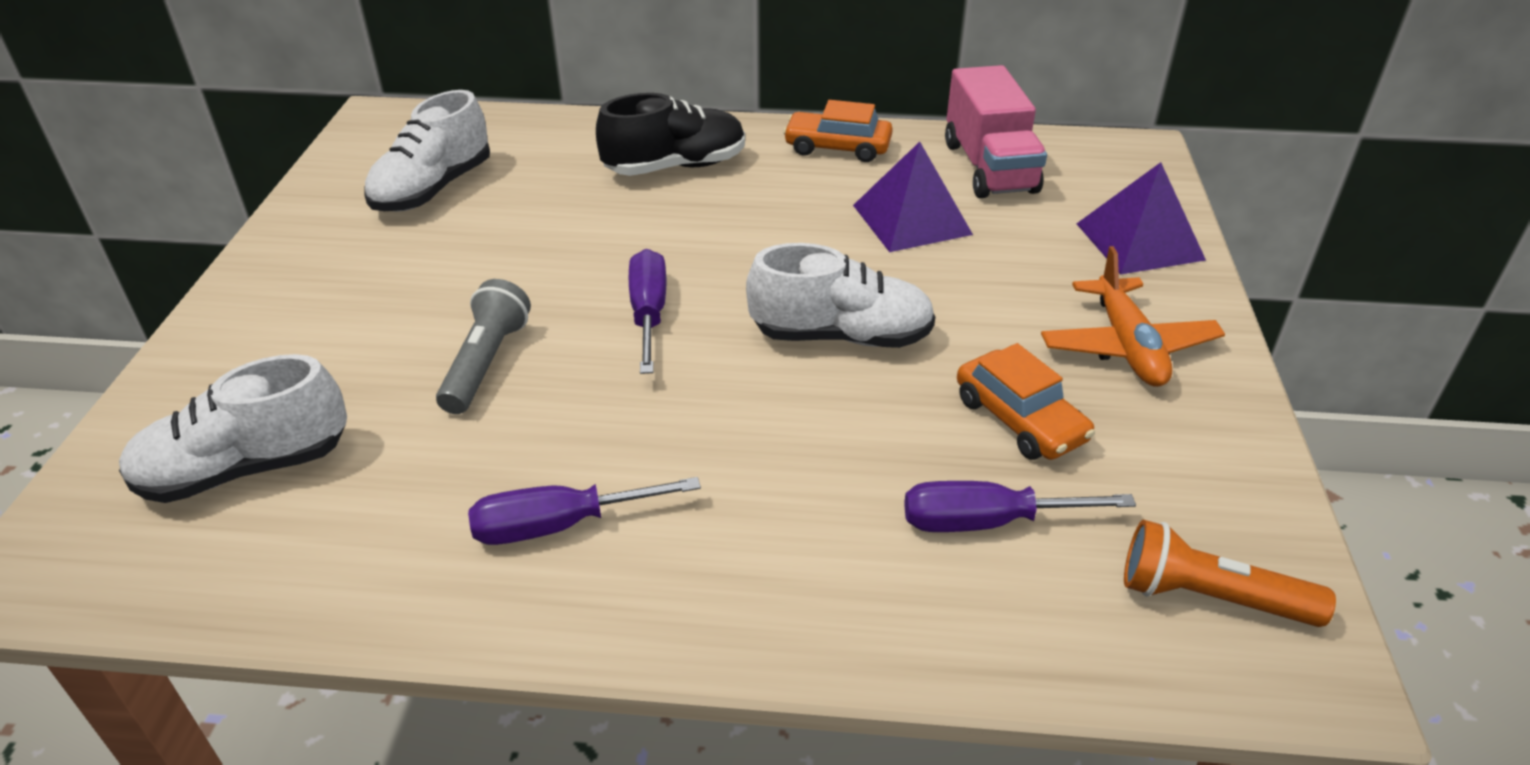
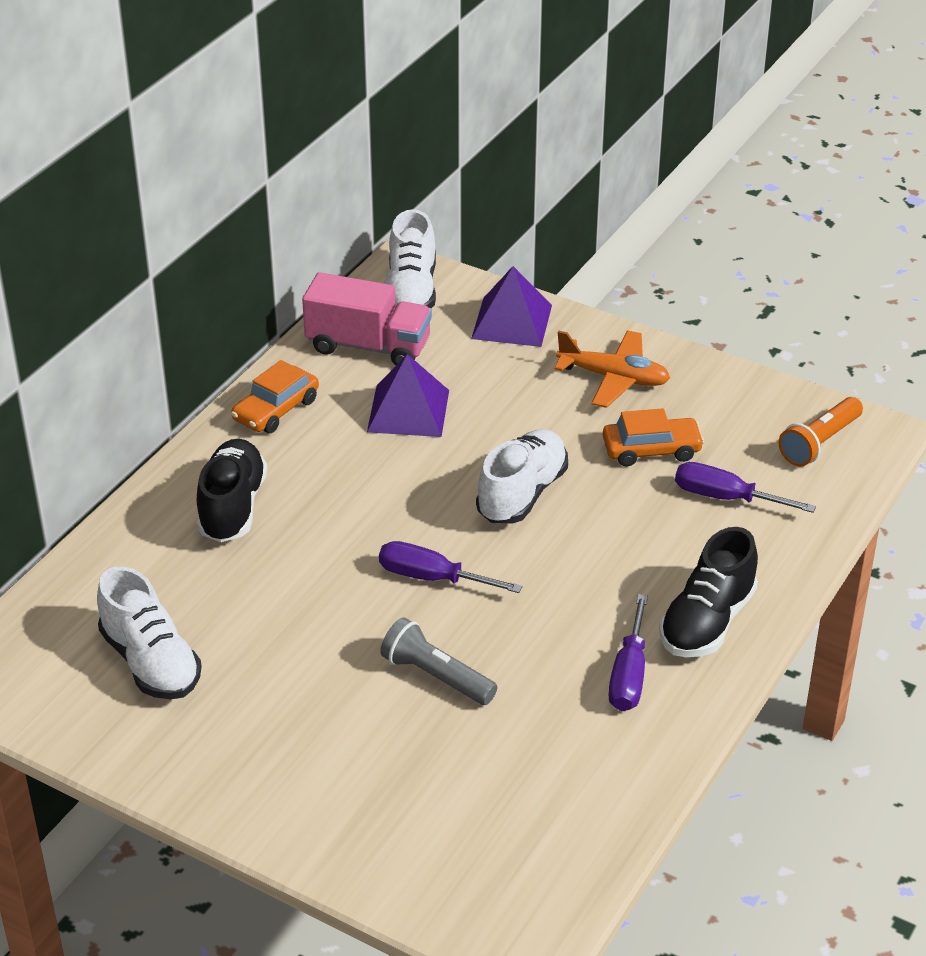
camera: 65 degrees left, 0 degrees up
(246, 469) = (481, 823): white shoe -> white shoe (410, 292)
(707, 577) = (707, 622): none -> black shoe
(986, 522) = (725, 498): purple screwdriver -> purple screwdriver turned 90 degrees clockwise

